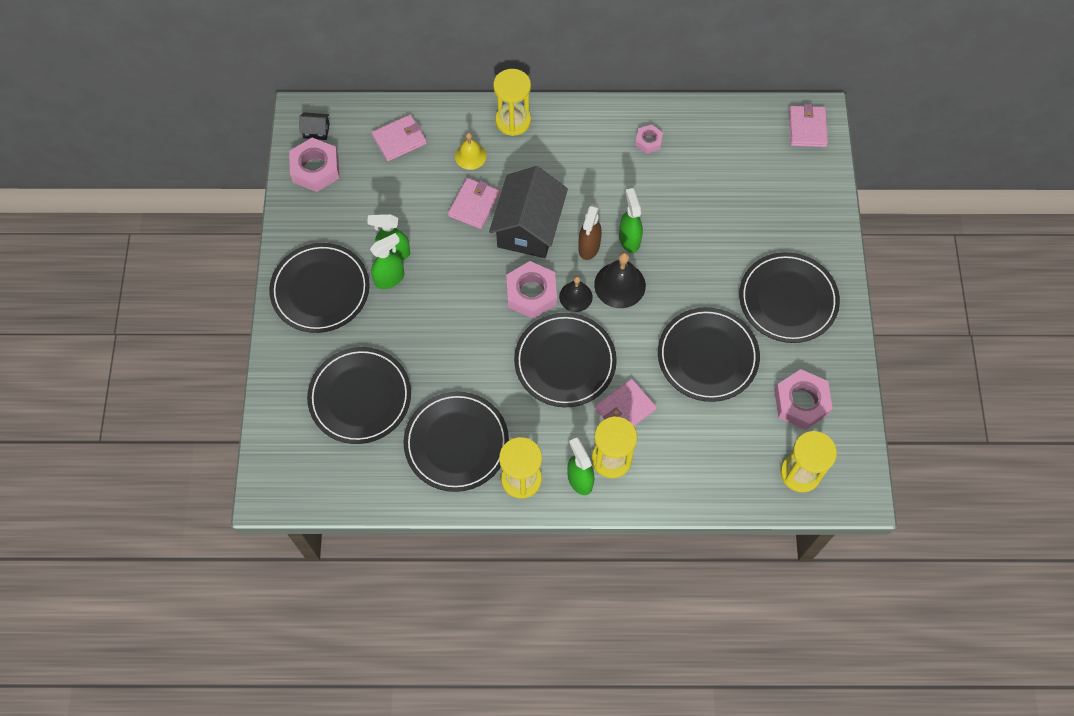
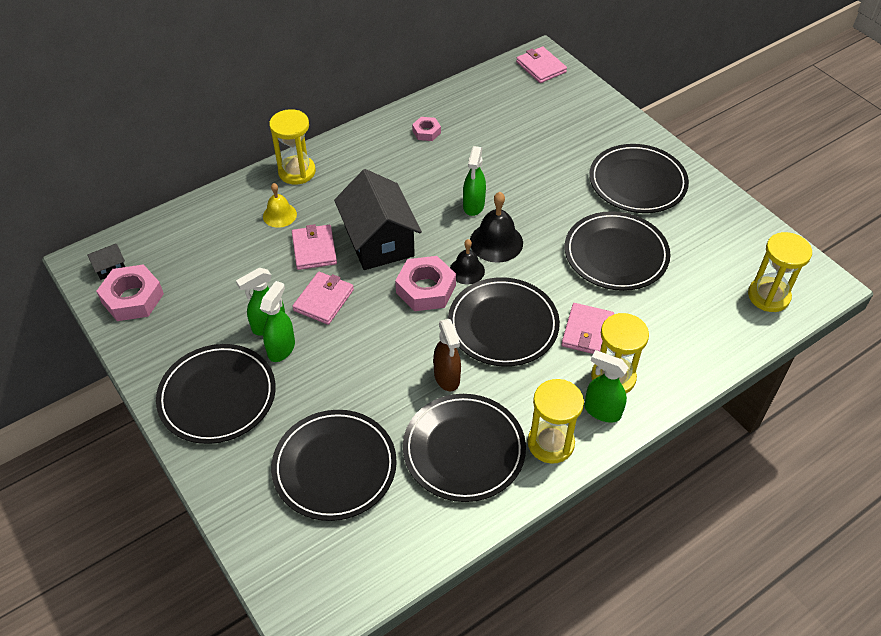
camera: 35 degrees left, 15 degrees down
(399, 139) = (200, 235): pink wallet -> pink wallet (324, 300)
(589, 247) = (445, 229): brown spray bottle -> brown spray bottle (447, 377)
(629, 239) = (473, 206): green spray bottle -> green spray bottle turned 120 degrees counterclockwise
(801, 402) = (718, 246): pink nut -> none

